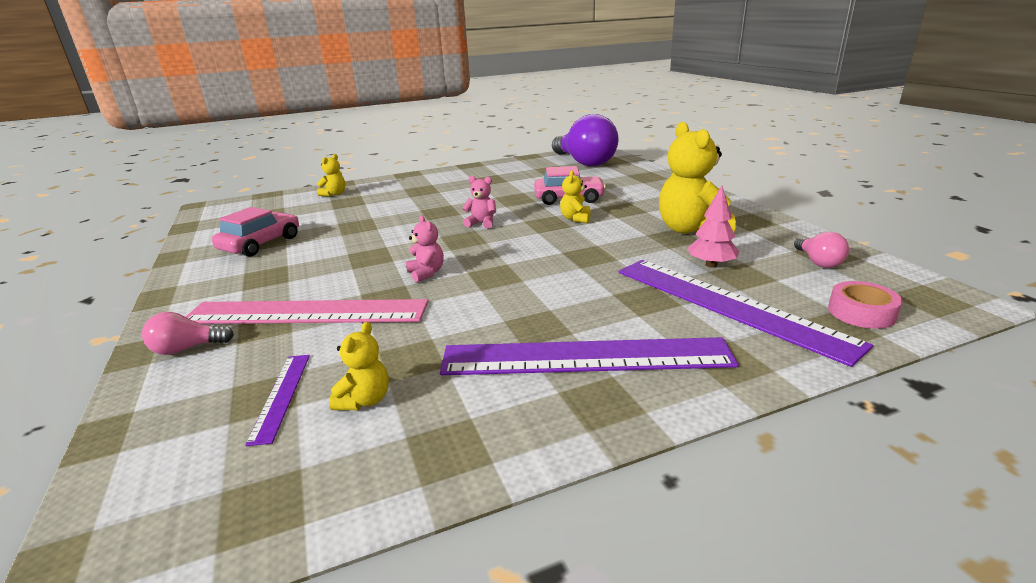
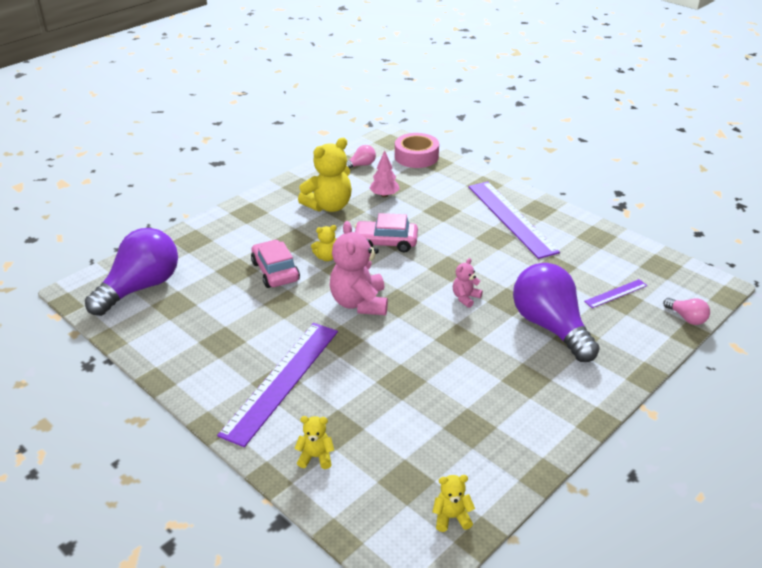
camera: 115 degrees left, 10 degrees up
(187, 348) = (622, 354): pink light bulb -> pink light bulb (686, 318)
(261, 244) = (478, 426): pink car -> pink car (385, 242)
(306, 312) = (550, 327): pink ruler -> purple light bulb
(365, 400) = (594, 267): yellow teddy bear -> yellow teddy bear (451, 517)
(481, 223) = (359, 303): pink teddy bear -> pink teddy bear, size x2.04
(728, 305) = (432, 187): purple ruler -> purple ruler (282, 380)
(861, 312) = (416, 156): pink tape -> pink tape, size x1.54

